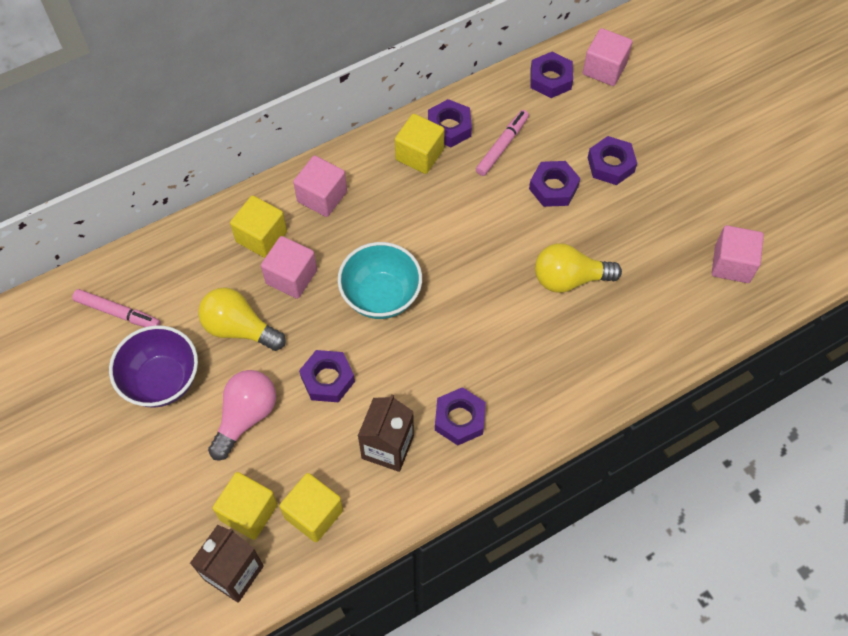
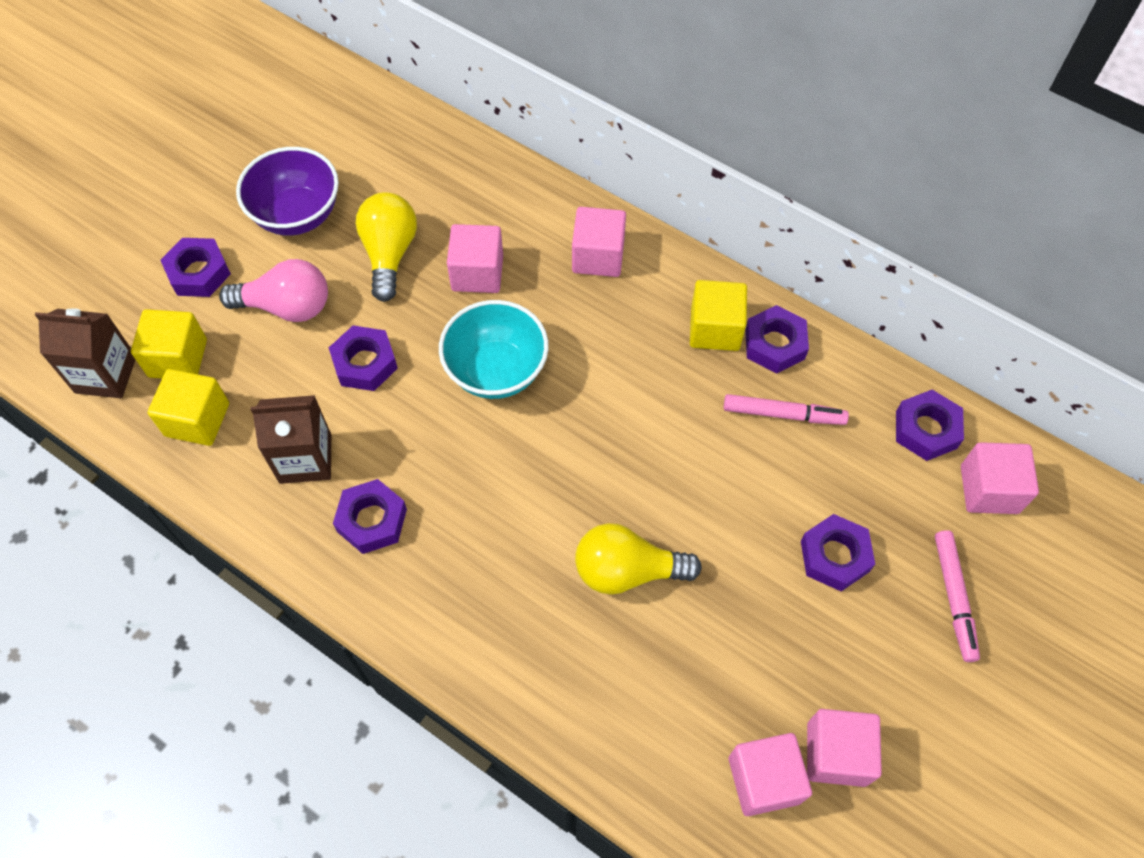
camera: 65 degrees right, 0 degrees up
(118, 313) = (358, 142): pink marker -> pink marker (954, 597)
(261, 237) = (514, 223): yellow cube -> none
(553, 188) = (755, 499): purple nut -> purple nut (198, 273)
(569, 279) = (627, 570): yellow light bulb -> yellow light bulb turned 60 degrees counterclockwise
(731, 221) = (836, 753): none -> pink cube

